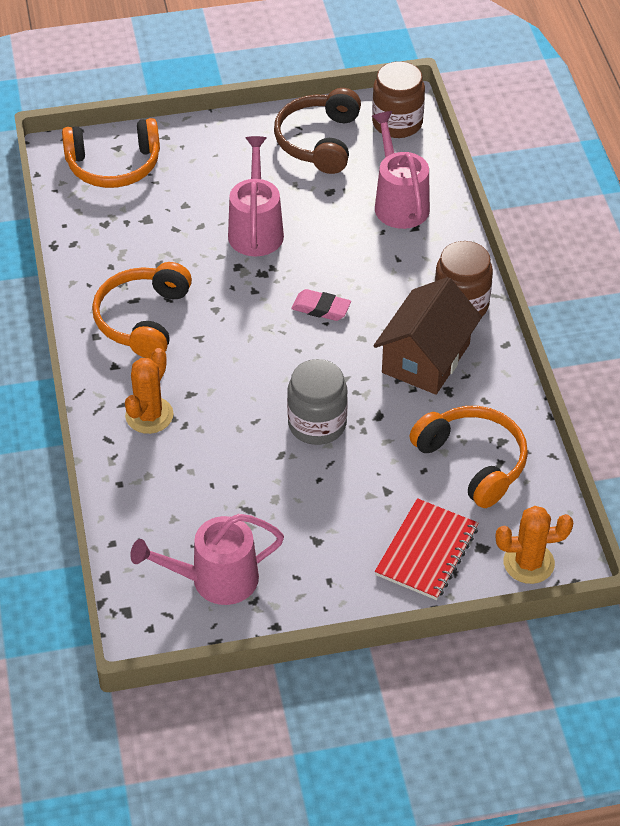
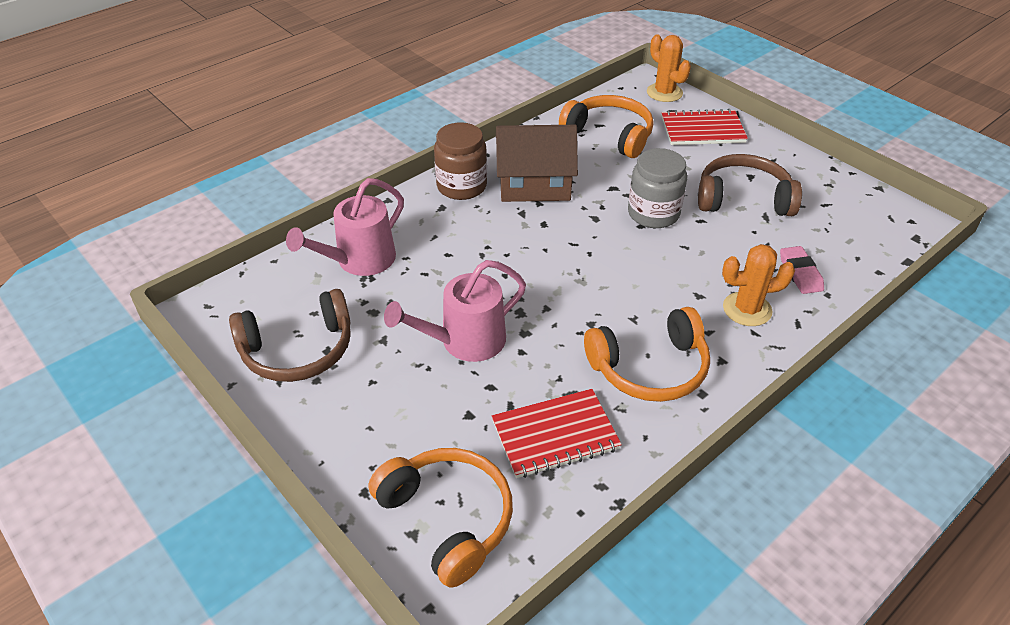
camera: 120 degrees left, 5 degrees down
(130, 240) = (555, 435): none -> red notebook
(216, 580) = (837, 207): pink watering can -> none
(286, 509) = (743, 199): none -> brown headphones
(321, 308) = (531, 258): pink eraser -> pink eraser (800, 273)
(397, 123) = (237, 303): brown jar -> none
(473, 462) = (609, 135): orange headphones -> orange headphones turned 105 degrees clockwise

